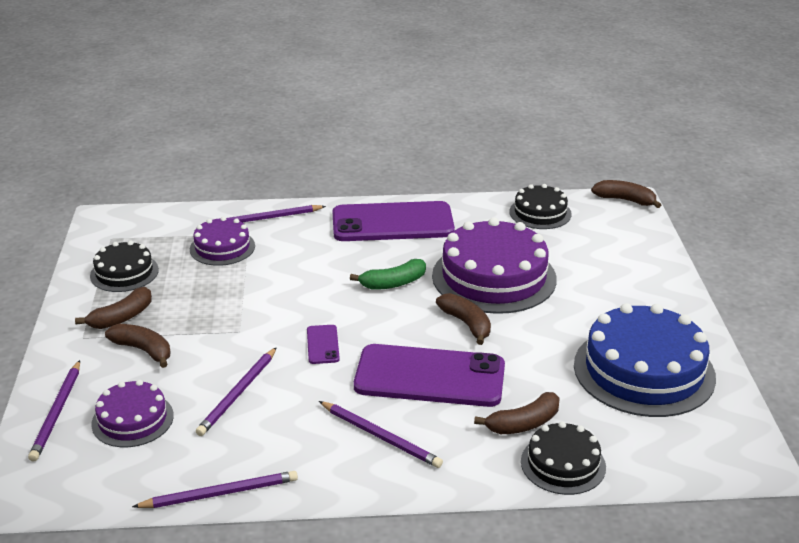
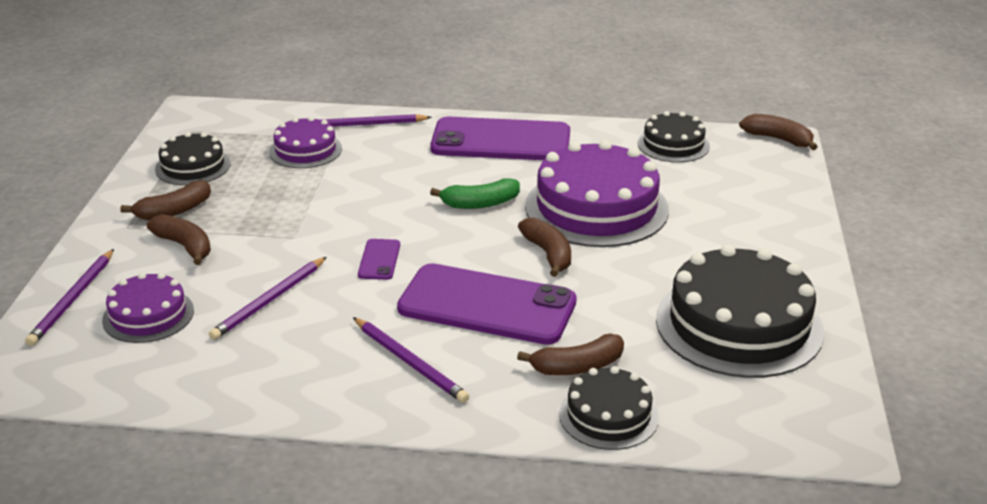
camera: 10 degrees right, 0 degrees up
(220, 493) = (214, 401): purple pencil -> none
(644, 371) = (739, 325): blue cake -> black cake

